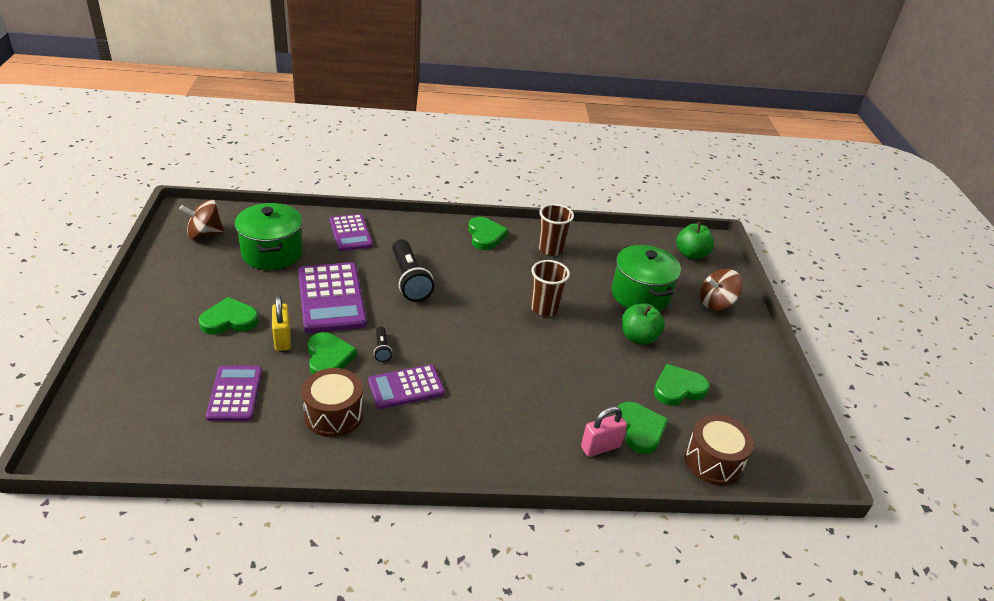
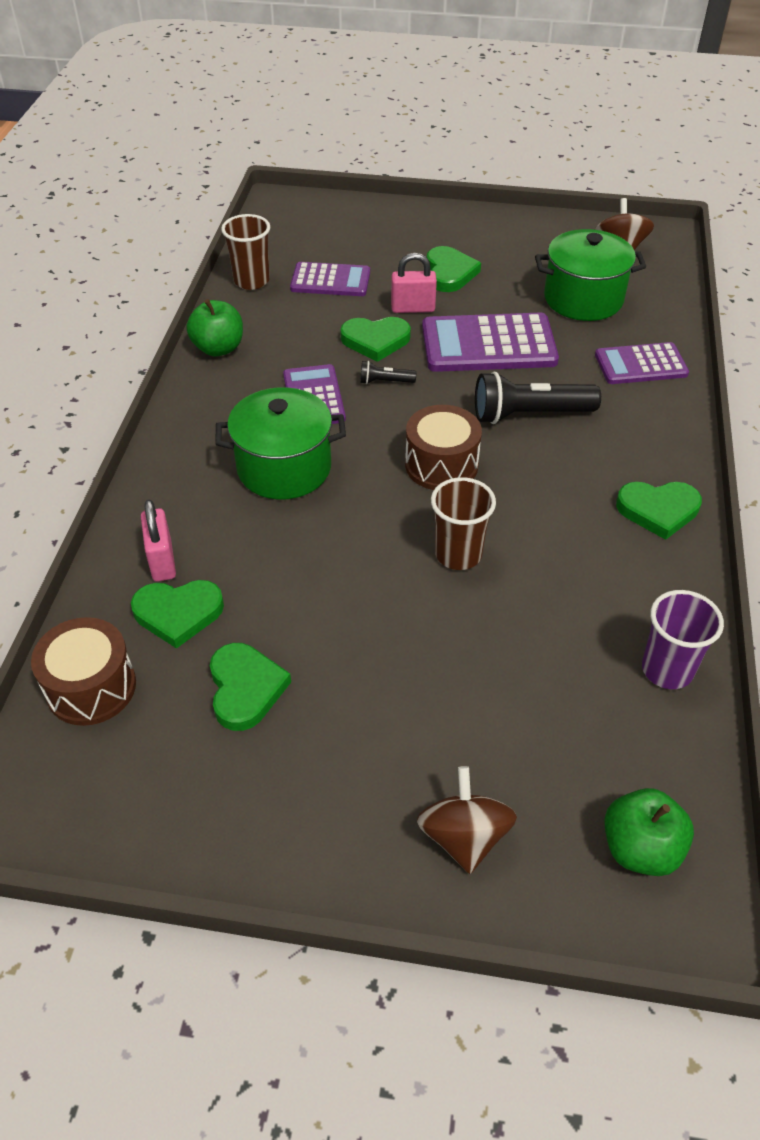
camera: 105 degrees right, 10 degrees up
(282, 339) = (413, 308): yellow padlock -> pink padlock
(334, 414) = (283, 342): brown drum -> brown drum (441, 465)
(550, 249) = (629, 594): brown cup -> brown cup (251, 281)
(594, 241) = (667, 670): none -> purple cup
(638, 337) = (374, 667): green apple -> green apple (218, 348)
(640, 295) = (492, 703): green pot -> green pot (284, 468)

